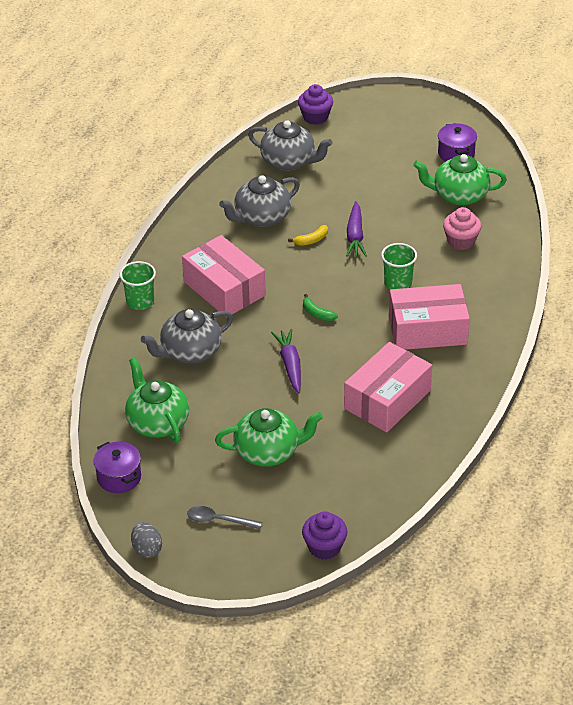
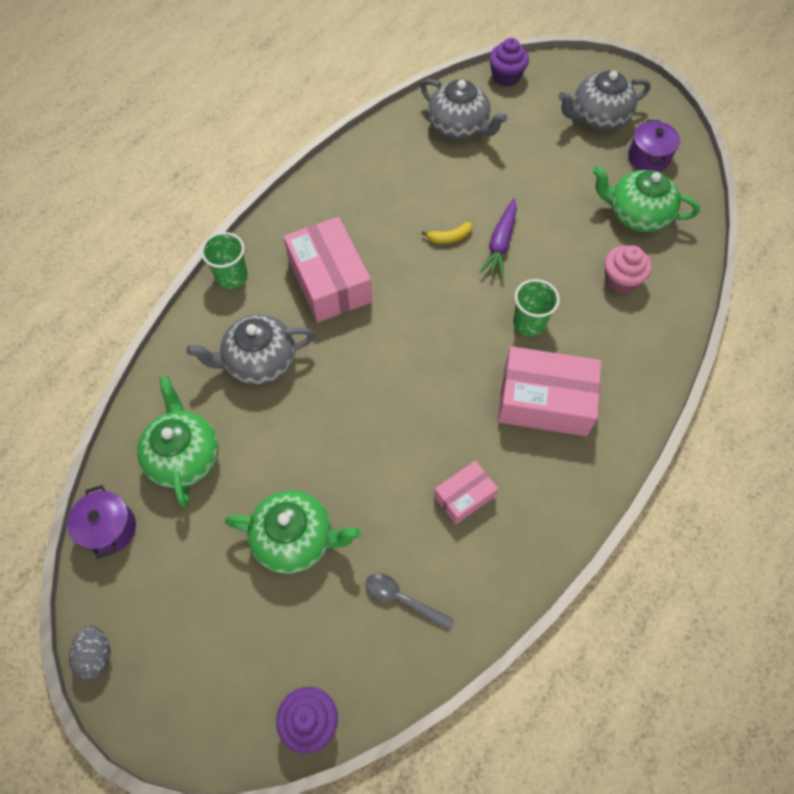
camera: 15 degrees right, 20 degrees up
(219, 520) = (198, 633): grey spoon -> grey spoon (402, 599)
(261, 217) = (404, 193): grey teapot -> grey teapot (598, 118)
(290, 365) = (366, 411): purple carrot -> none
(317, 313) = (422, 343): green banana -> none
(387, 399) = (464, 496): pink box -> pink box, size x0.54

